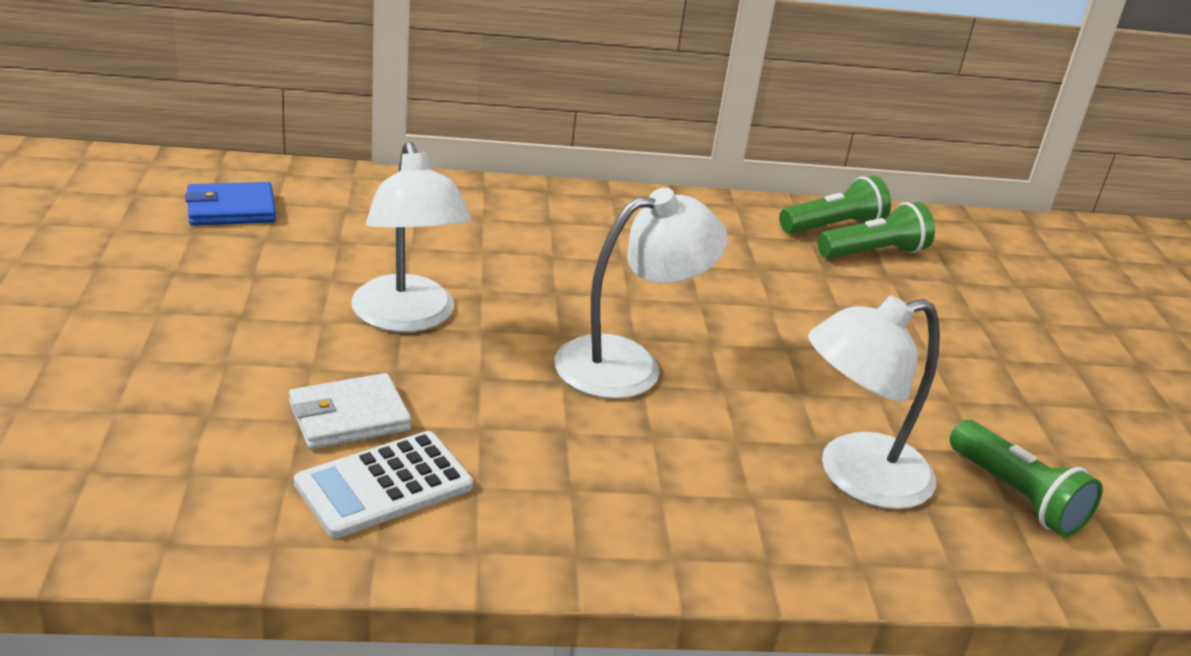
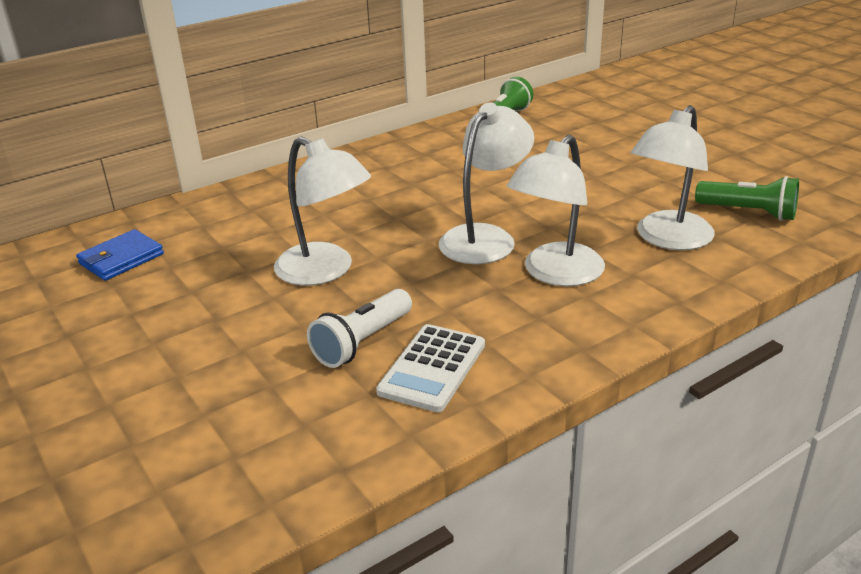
camera: 25 degrees left, 0 degrees up
(349, 417) = (362, 342): white wallet -> white flashlight
(656, 448) = (555, 274): none -> white lamp
(873, 253) = (540, 123): green flashlight -> none

